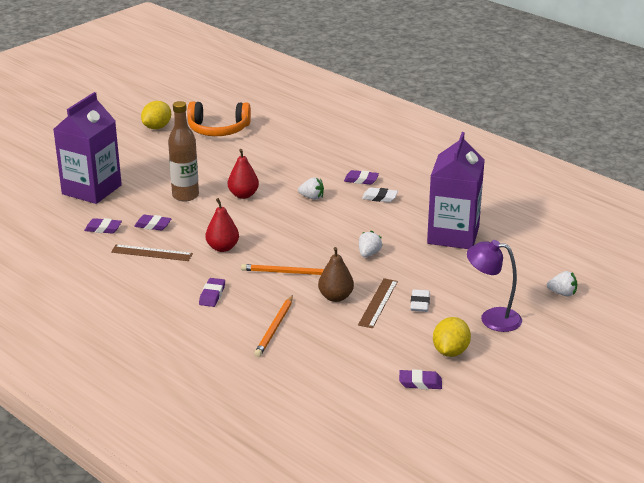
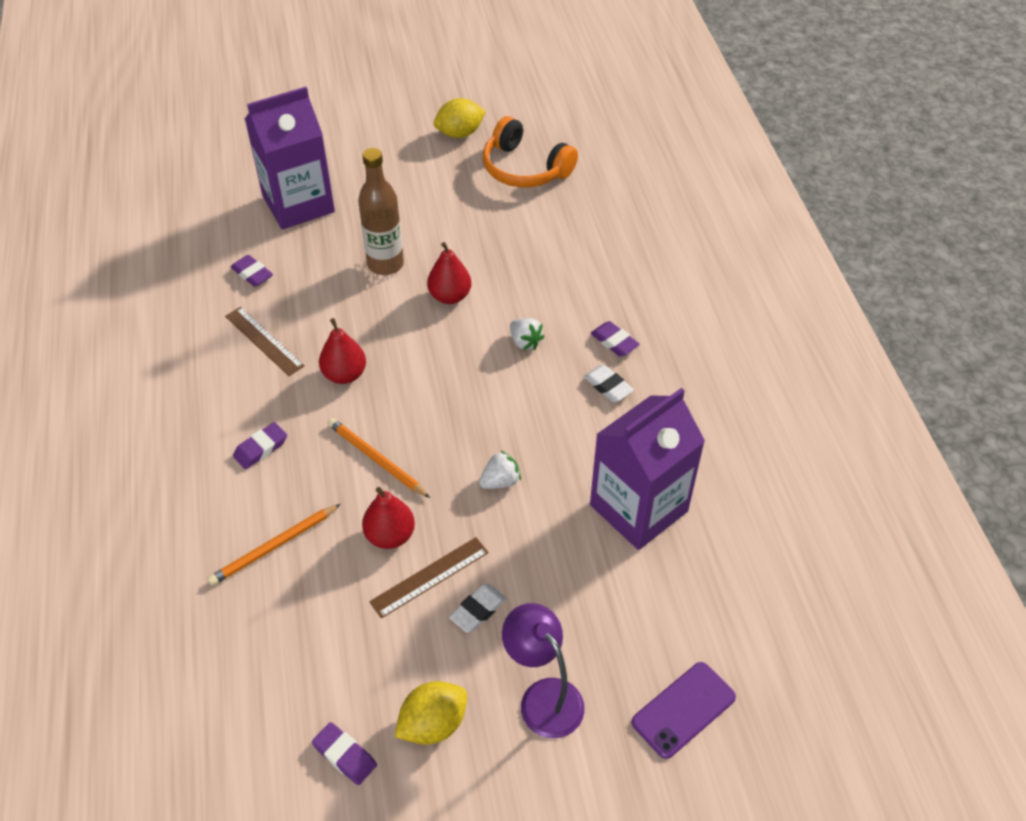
camera: 35 degrees right, 20 degrees up
(153, 225) = (306, 296): purple eraser -> none
(335, 297) = (390, 535): brown pear -> red pear
(562, 293) = (683, 710): white strawberry -> purple phone

